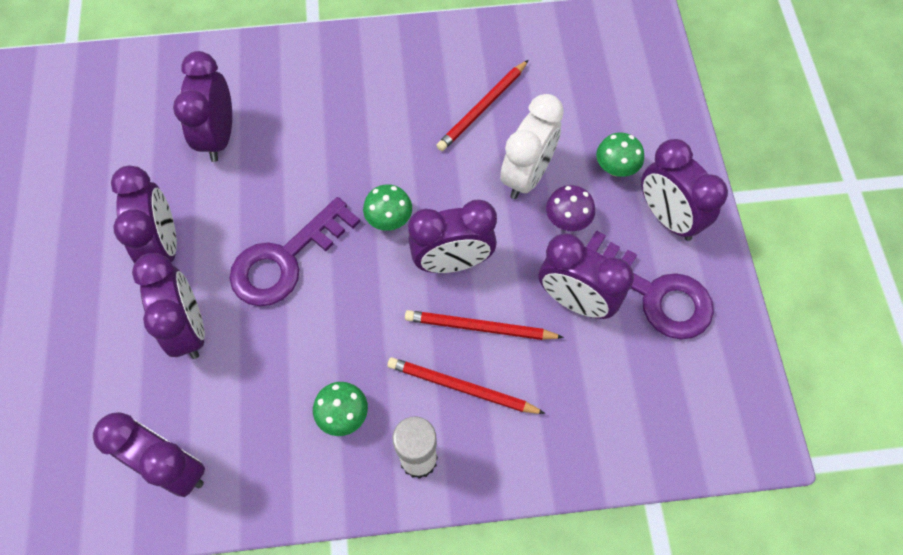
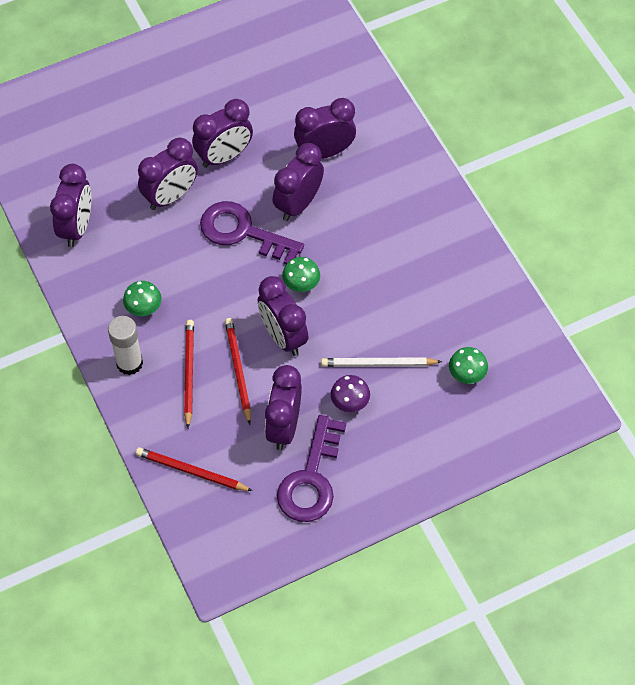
camera: 70 degrees right, 5 degrees down
(482, 108) = (428, 315): red pencil -> red pencil (191, 471)
(527, 176) = (378, 364): white clock -> white pencil
(615, 168) = (412, 425): green mushroom -> green mushroom (466, 375)
(667, 217) = (382, 473): purple clock -> purple clock (298, 204)

